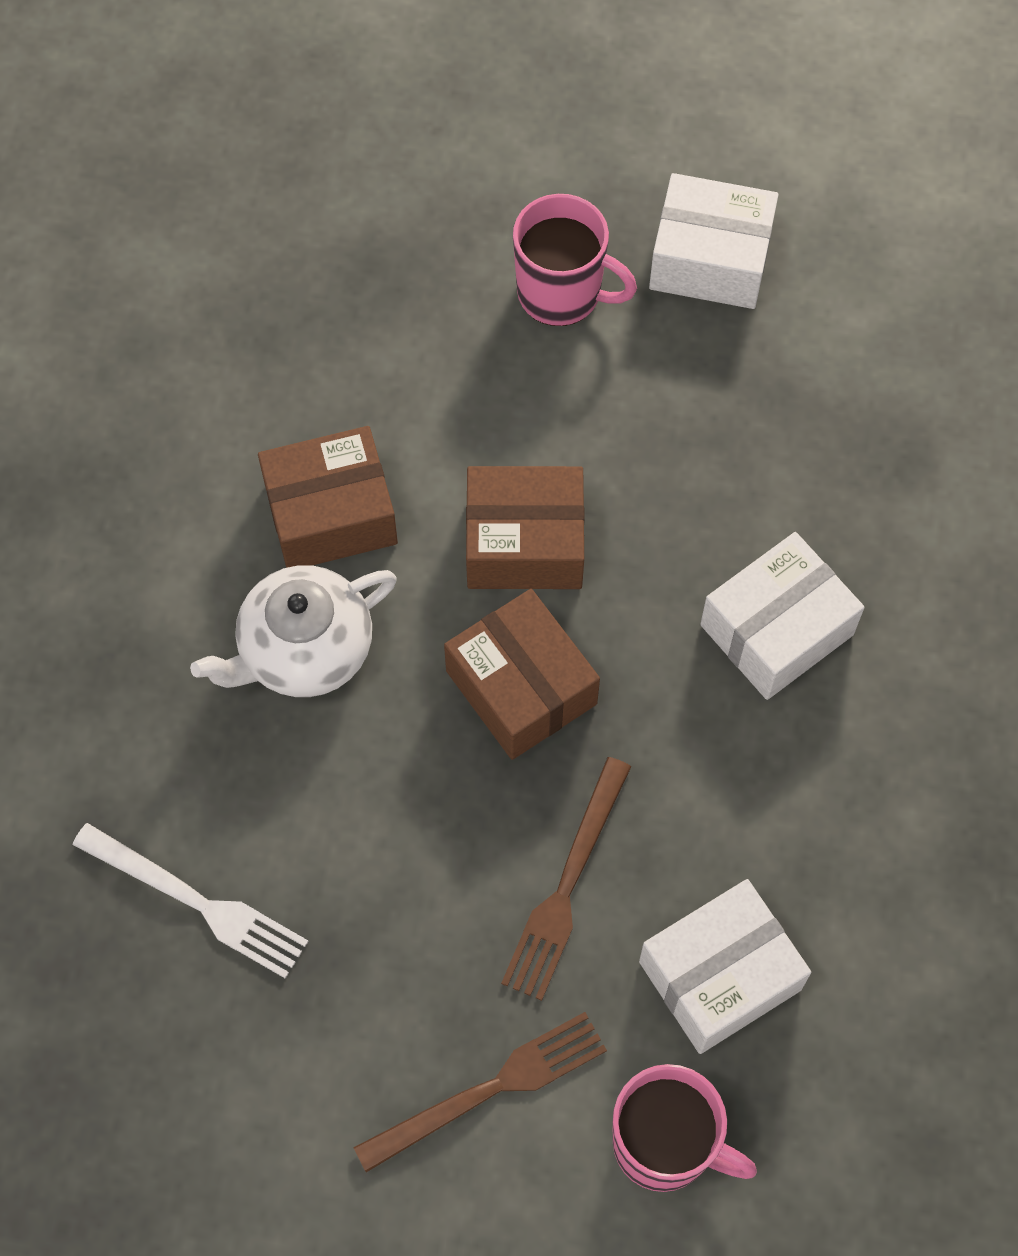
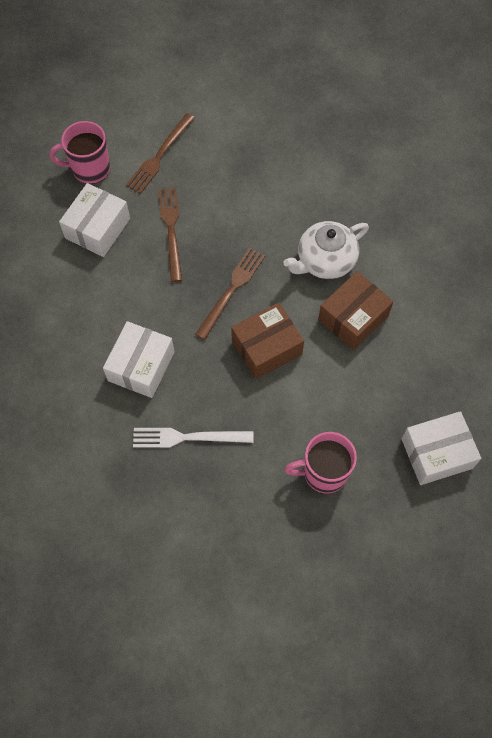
camera: 150 degrees right, 0 degrees up
(197, 902) = (299, 160): white fork -> white fork (188, 437)
(303, 650) = (325, 261): white teapot -> white teapot turned 150 degrees counterclockwise
(521, 687) = (231, 290): brown box -> brown fork
(710, 259) = (265, 530): white box -> white box (436, 453)

